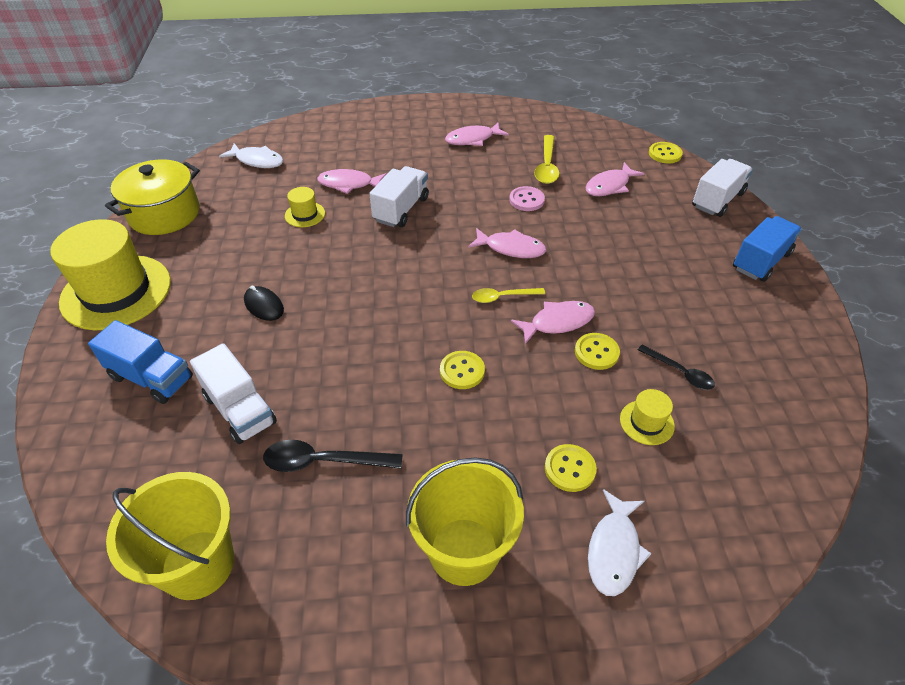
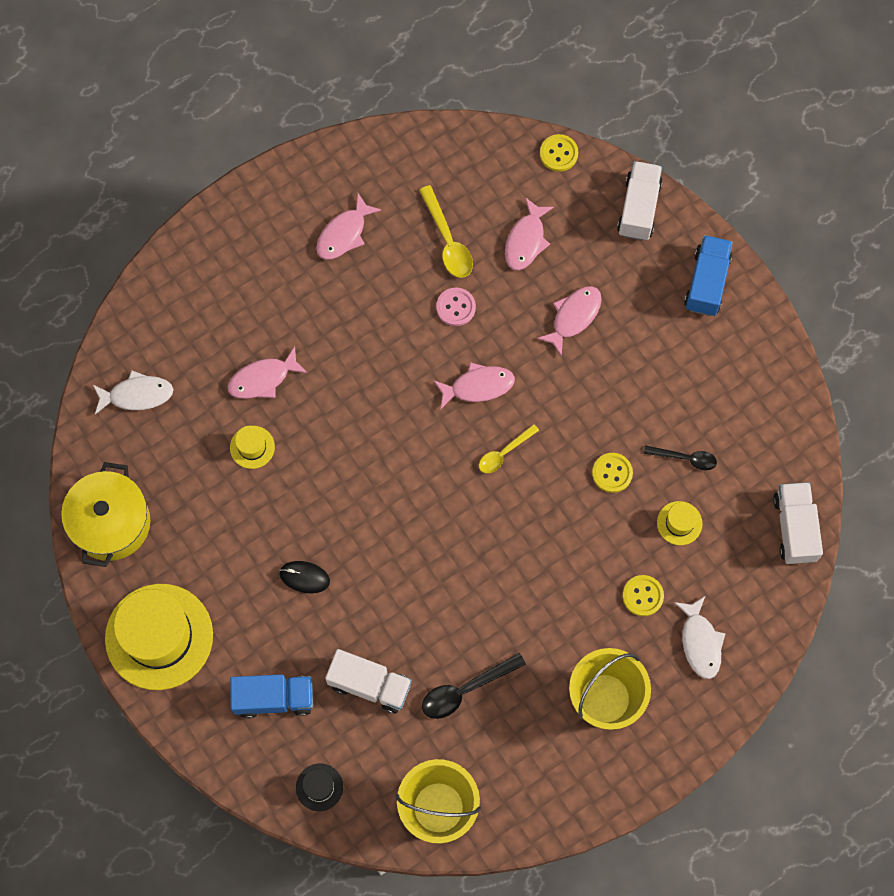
camera: 30 degrees left, 25 degrees up
(110, 473) = (319, 787): none -> black hat
(401, 209) = (342, 388): white truck -> white truck (794, 528)
(462, 371) = (516, 552): yellow button -> none
(557, 322) = (565, 457): pink fish -> pink fish (573, 317)

